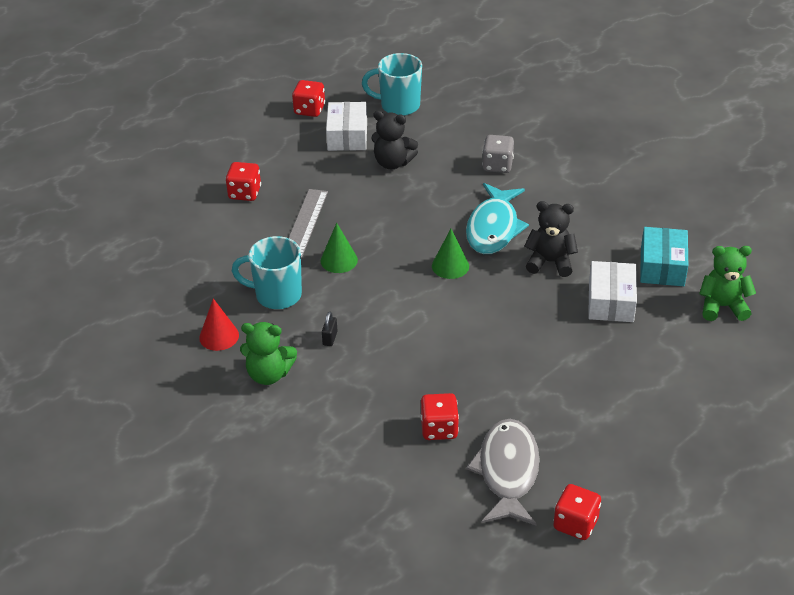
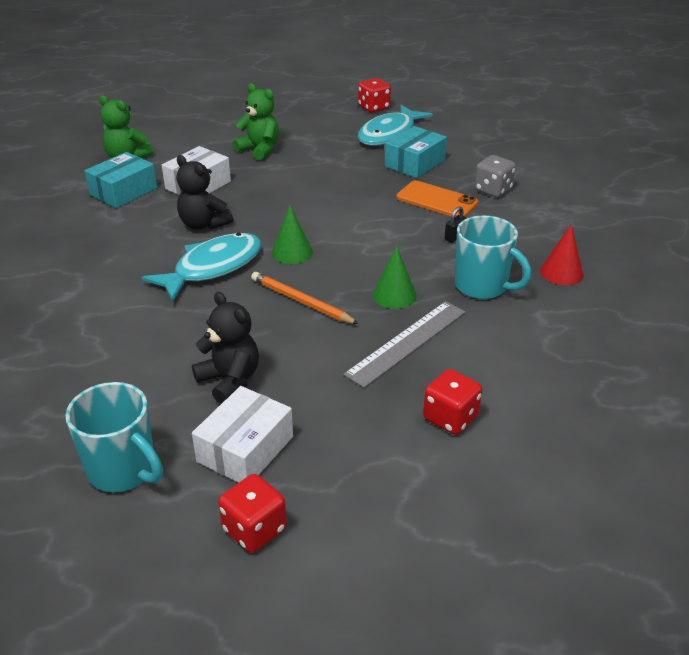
camera: 150 degrees left, 5 degrees down
(269, 374) = (527, 231): green teddy bear -> green teddy bear (259, 149)
(376, 379) = (436, 200): none -> orange phone
(401, 228) = (301, 301): none -> orange pencil
(439, 429) = (414, 163): red dice -> turquoise box
(497, 165) = (123, 327): grey dice -> grey dice (493, 190)
(507, 472) = (390, 134): grey fish -> turquoise fish

